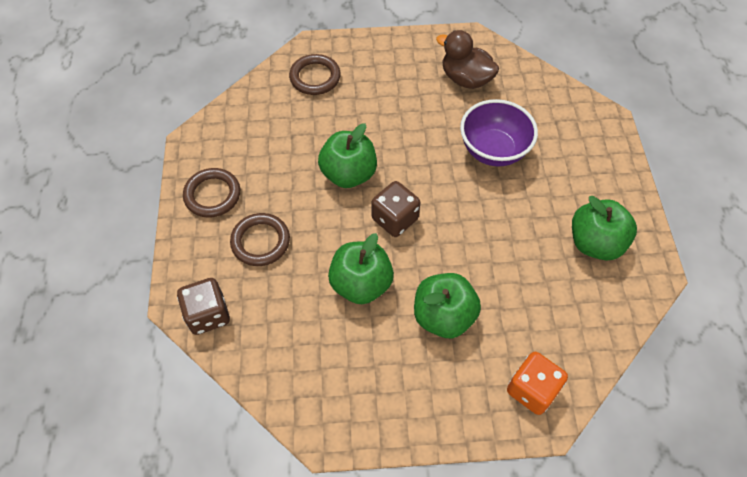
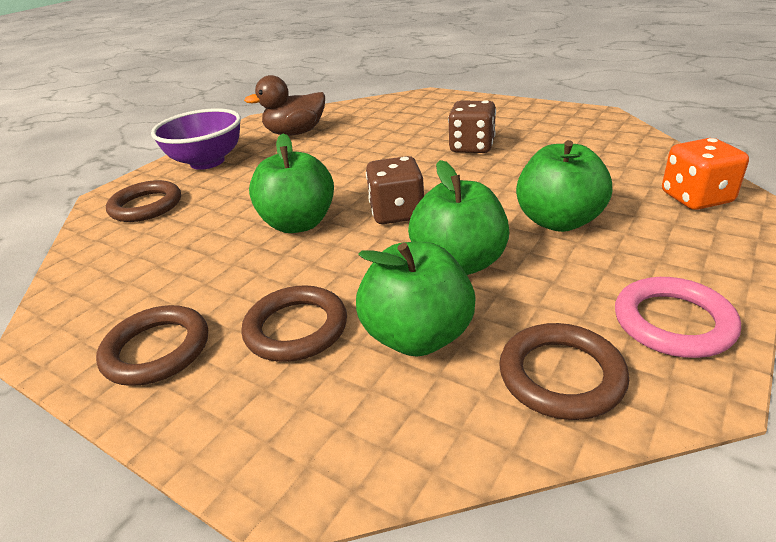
camera: 50 degrees left, 25 degrees down
(208, 314) = (355, 446): brown dice -> brown dice (472, 147)
(296, 375) = (561, 375): none -> brown ring
(369, 413) = (673, 322): none -> pink ring
(493, 150) = (389, 142): purple bowl -> purple bowl (207, 162)
(595, 243) = (543, 127): green apple -> green apple (418, 336)

